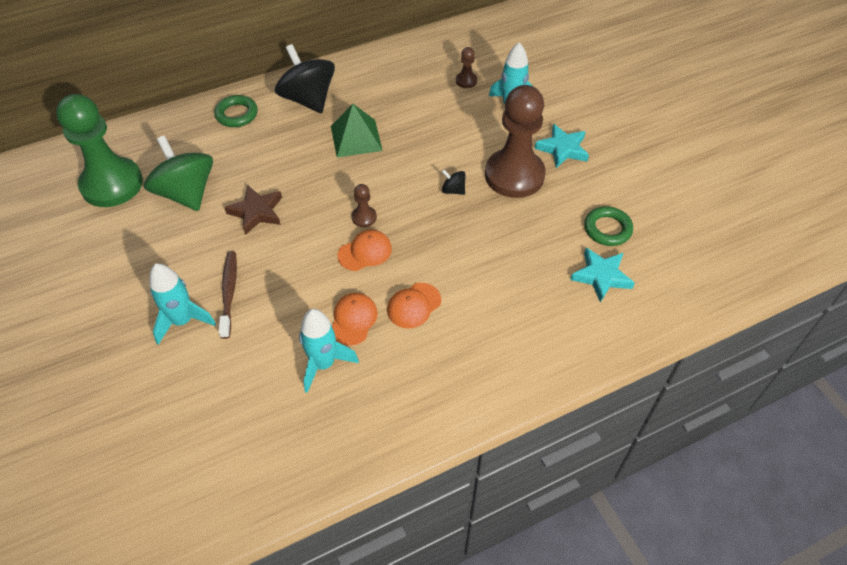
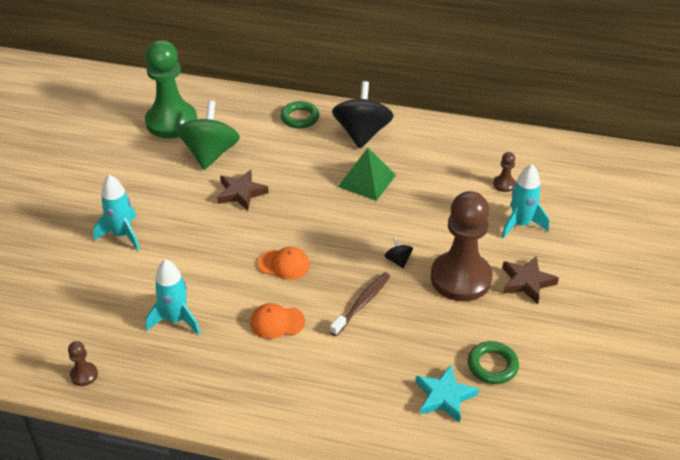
camera: 40 degrees right, 10 degrees down
(229, 293) = (167, 235): brown toothbrush -> brown toothbrush (362, 303)
(353, 320) = (226, 304): orange cap -> none
(364, 217) = (310, 240): brown pawn -> brown pawn (84, 375)
(562, 149) = (527, 282): turquoise star -> brown star

